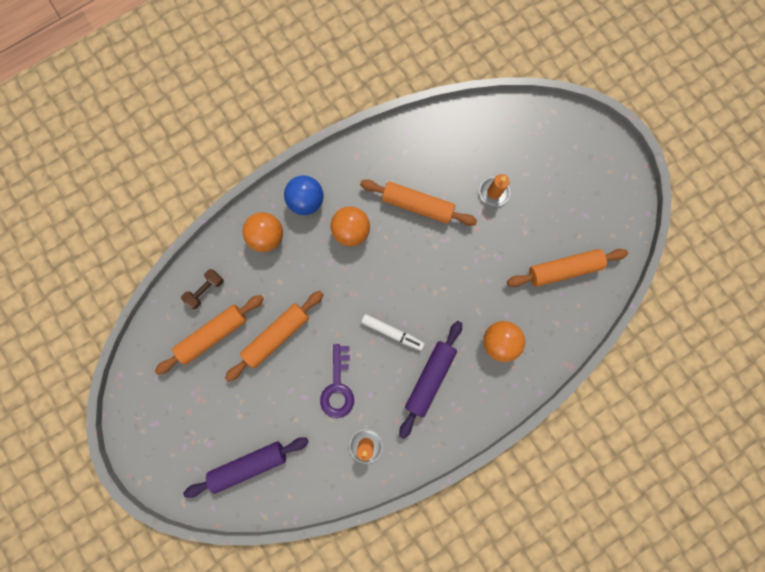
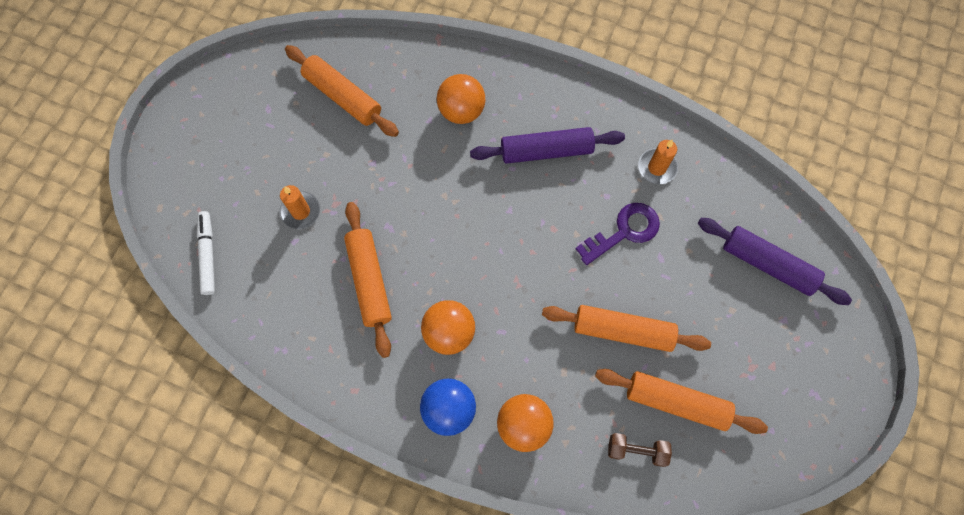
camera: 125 degrees left, 10 degrees down
(392, 332) = (528, 215): white marker -> white marker (208, 255)

